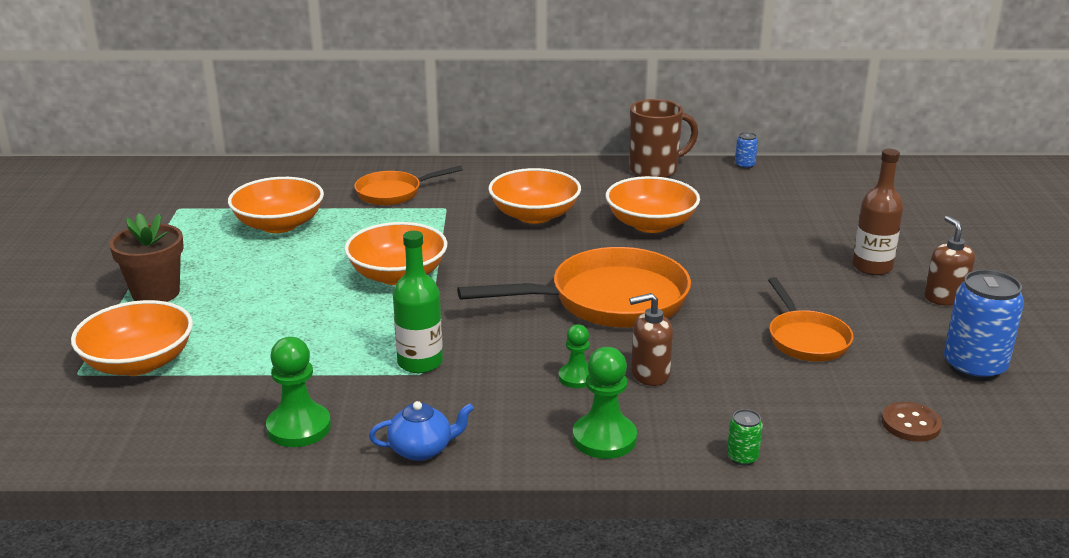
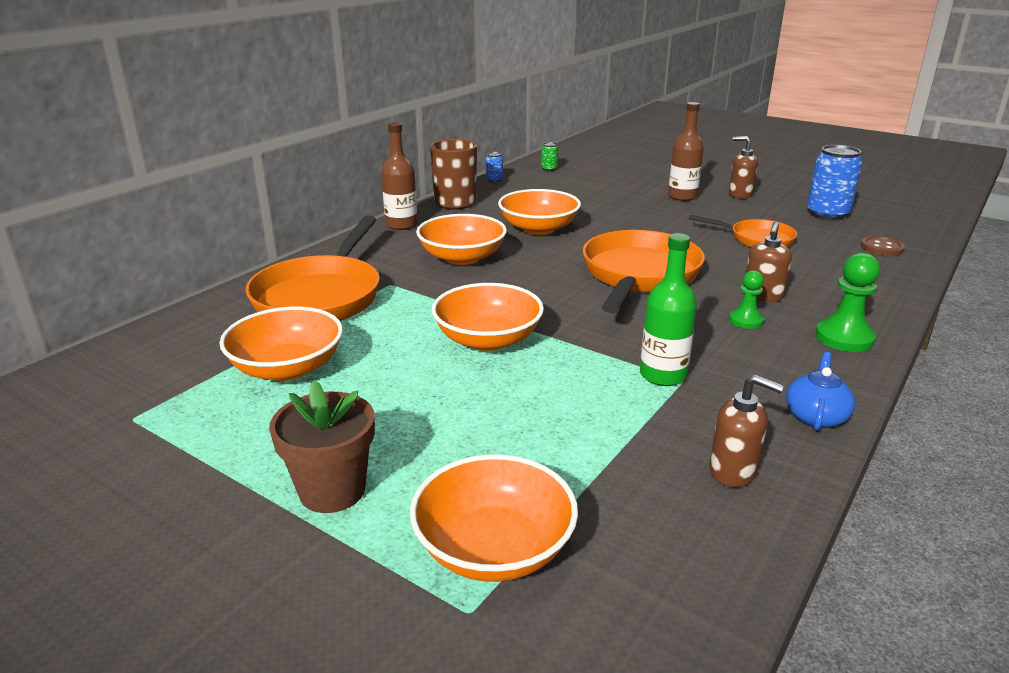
camera: 55 degrees left, 0 degrees up
(299, 427) = (733, 471): green pawn -> brown soap dispenser
(393, 193) = (321, 296): orange pan -> orange pan, size x1.77
(566, 169) = (401, 225): none -> brown bottle
(742, 457) = (896, 302): green can -> green can (549, 169)

